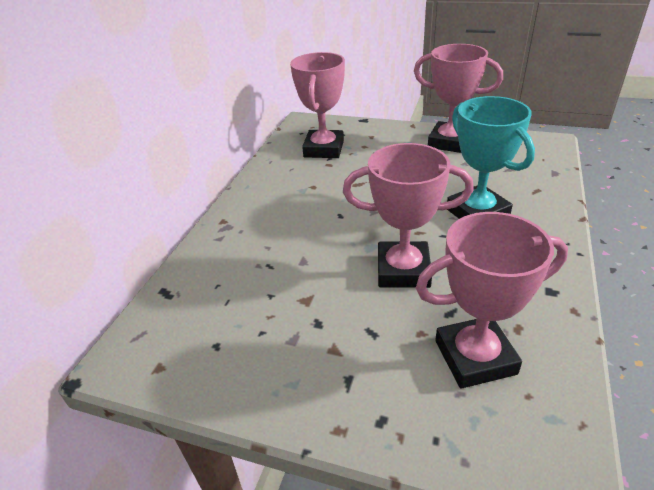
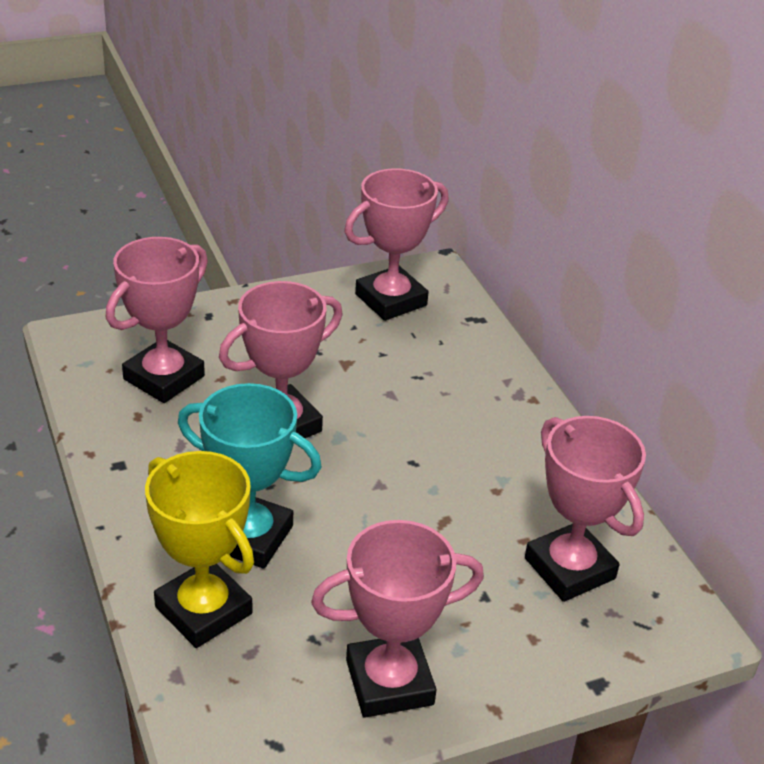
camera: 135 degrees right, 0 degrees up
(198, 345) = (391, 300): none -> pink trophy
(526, 190) = (203, 610): none -> yellow trophy

